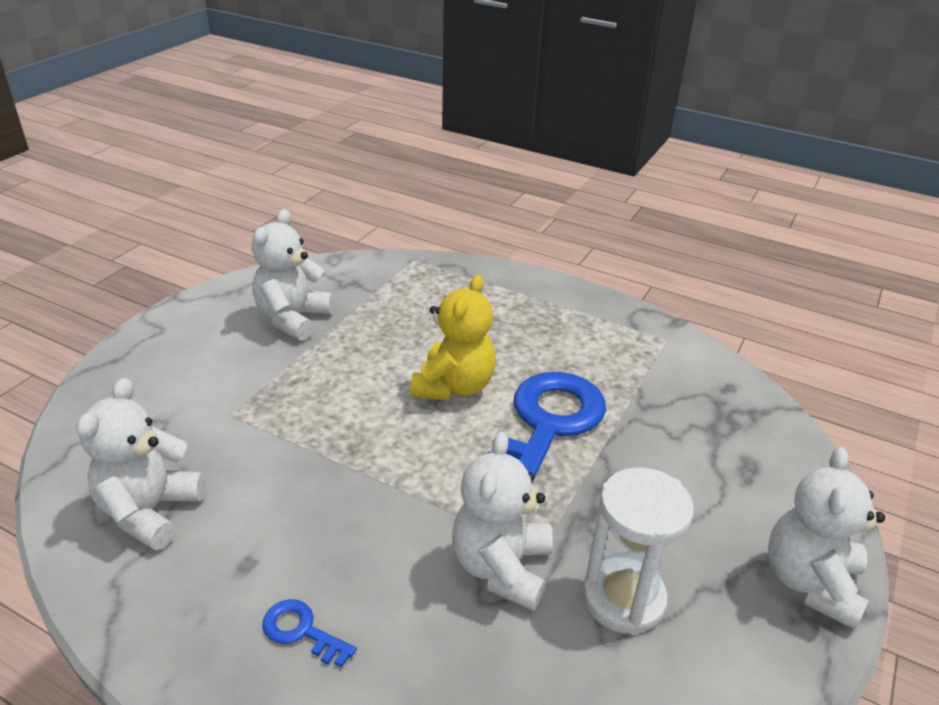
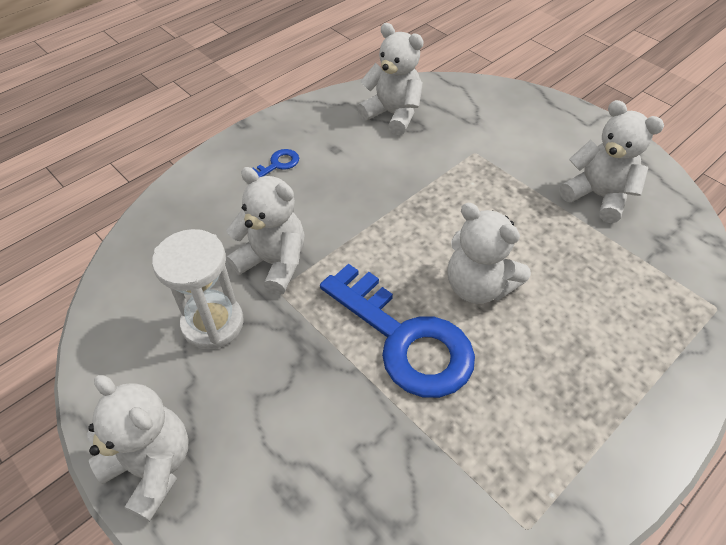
camera: 110 degrees right, 15 degrees up
(454, 386) = (478, 286): yellow teddy bear -> white teddy bear

